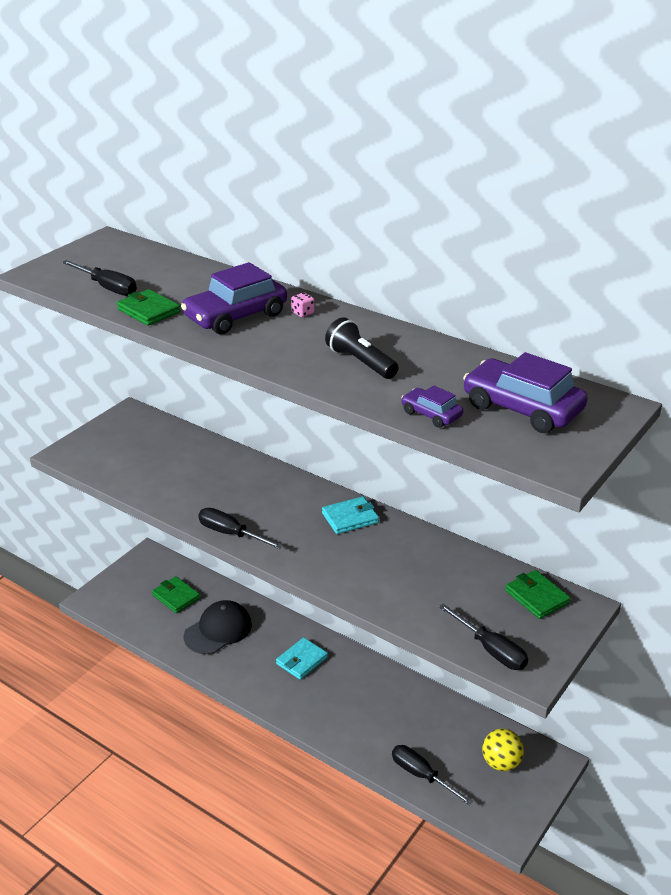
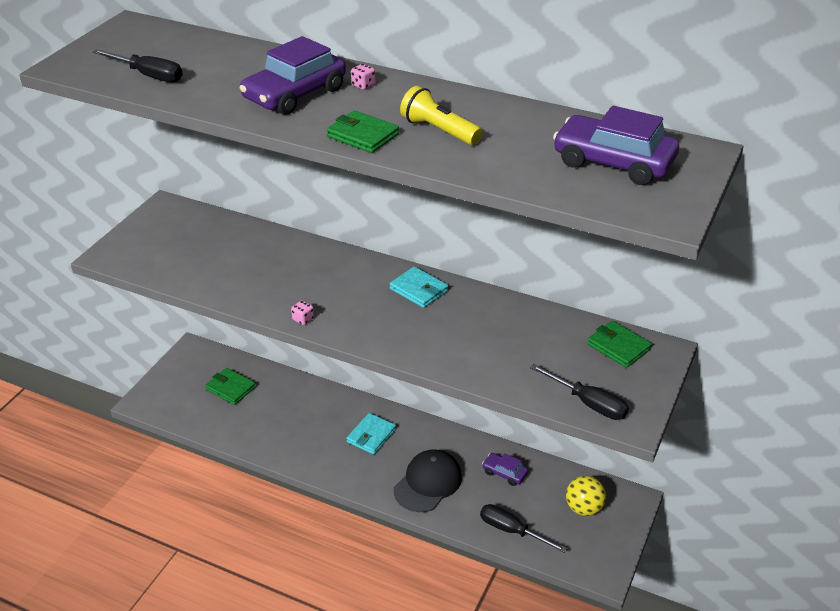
camera: 10 degrees left, 5 degrees up
(148, 311) = (201, 96): green wallet -> green wallet (362, 135)
(218, 630) = (281, 416): black cap -> black cap (428, 483)
(230, 534) = (303, 319): black screwdriver -> pink dice
(350, 518) = (419, 290): turquoise wallet -> turquoise wallet turned 75 degrees clockwise
(360, 362) = (439, 131): black flashlight -> yellow flashlight
(431, 414) = (527, 177): purple car -> purple car (504, 473)

